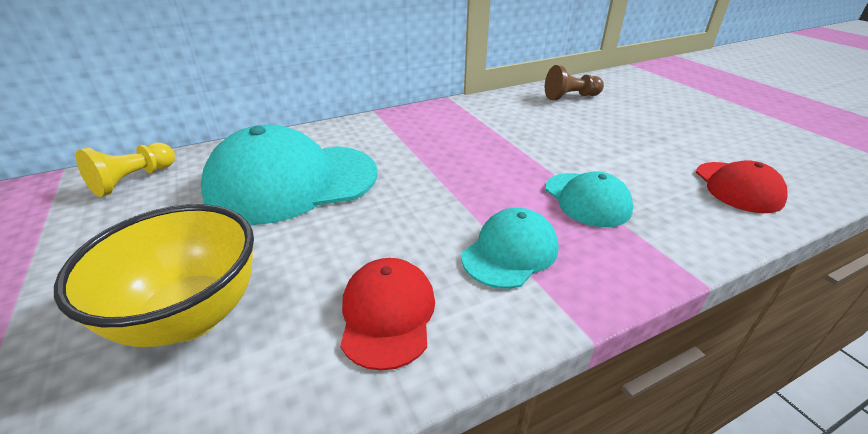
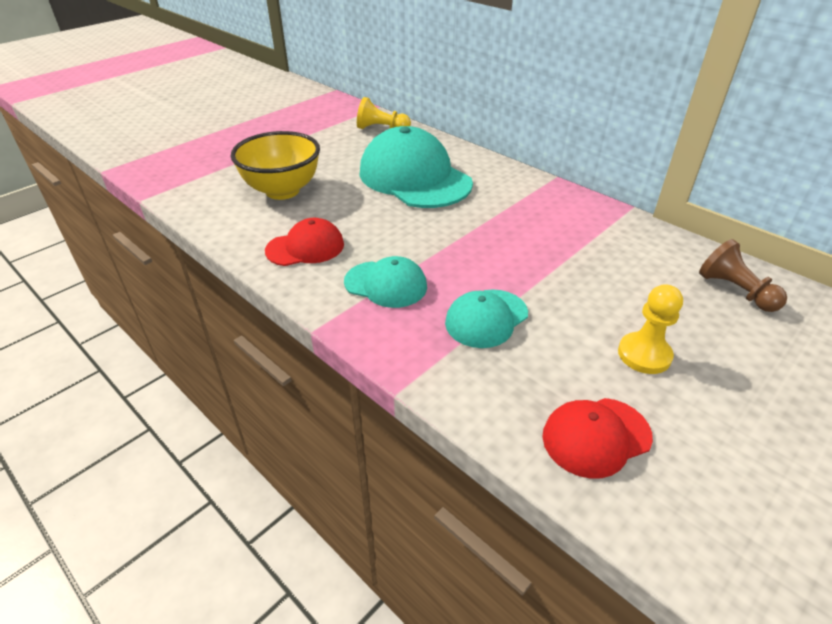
camera: 70 degrees right, 5 degrees up
(640, 144) = (644, 355): none -> yellow pawn

